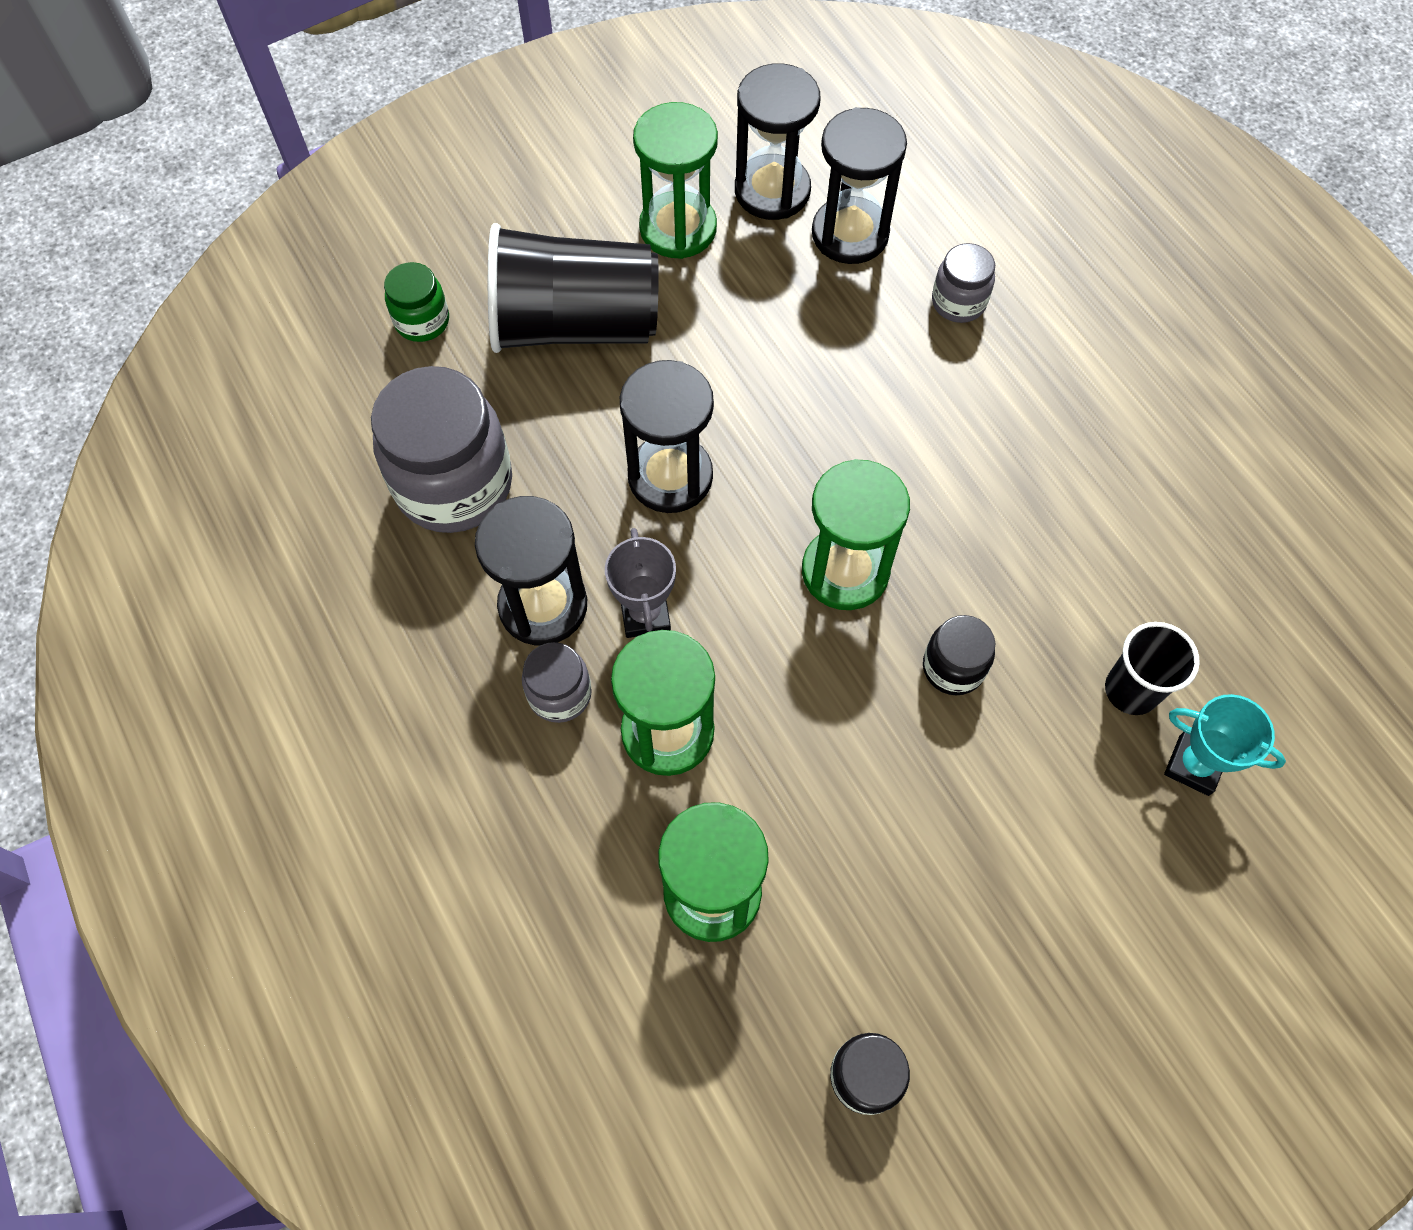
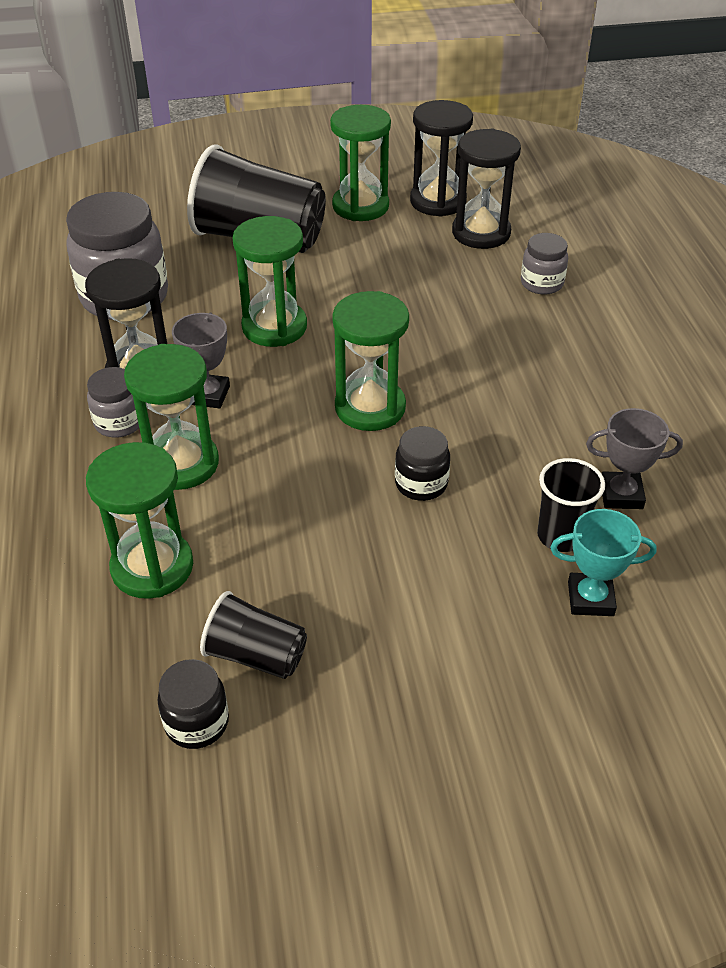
camera: 20 degrees right, 20 degrees down
(422, 321) = (160, 215): green jar -> none
(670, 476) = (274, 327): black hourglass -> green hourglass
(884, 968) = (256, 655): none -> black cup
(1171, 609) = (621, 494): none -> grey trophy
(1193, 765) = (590, 598): turquoise trophy -> turquoise trophy turned 45 degrees counterclockwise

